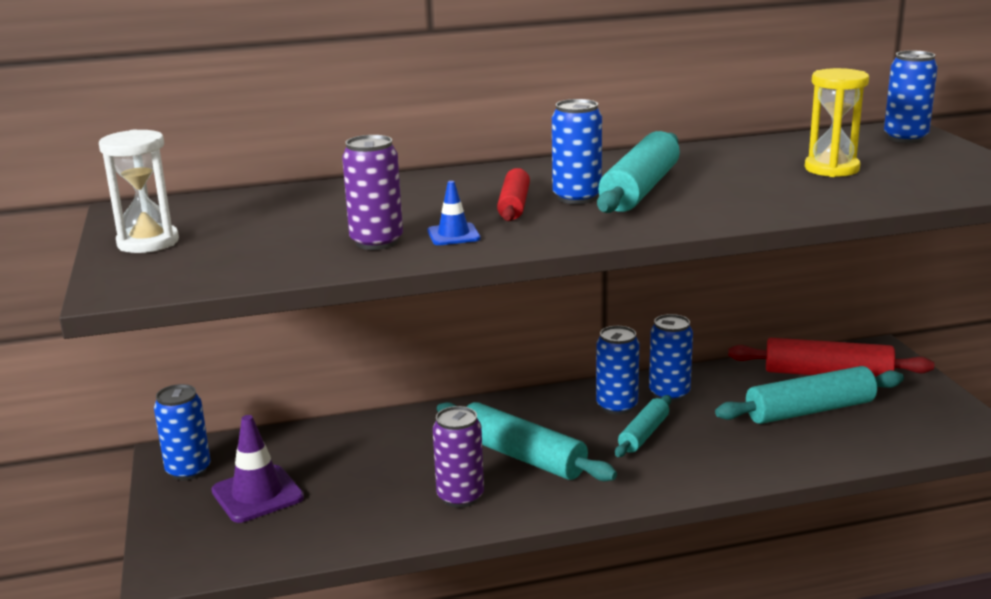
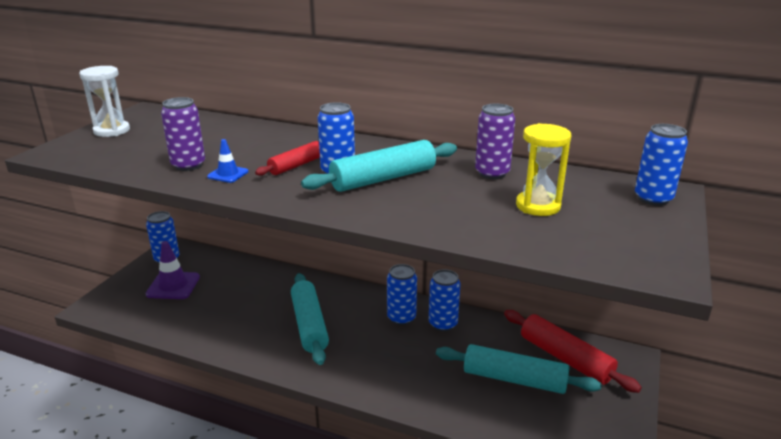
camera: 35 degrees right, 5 degrees up
(460, 497) = (248, 333): purple can -> purple can (492, 173)
(644, 434) = (390, 344): turquoise rolling pin -> none

